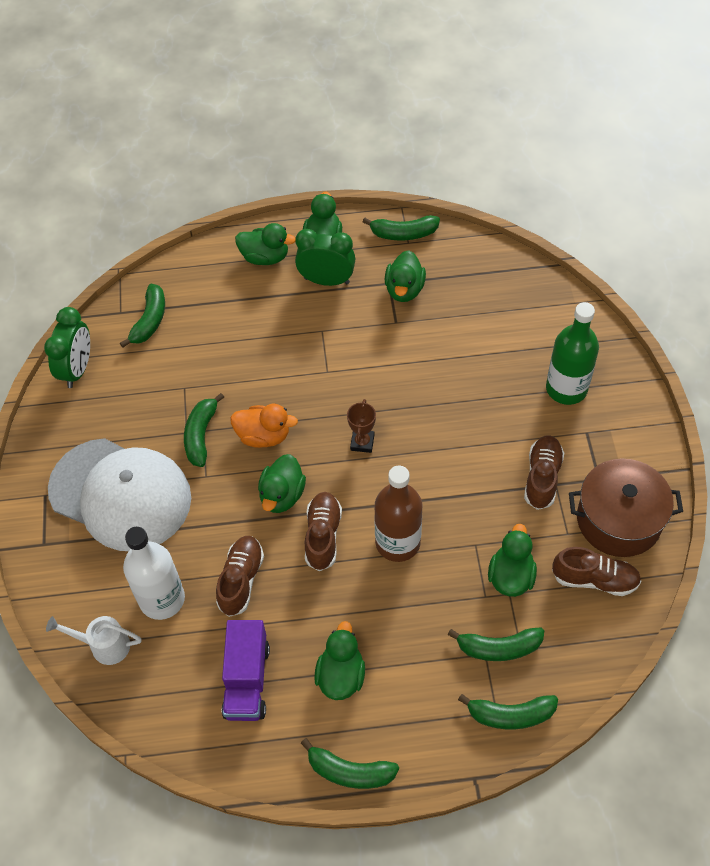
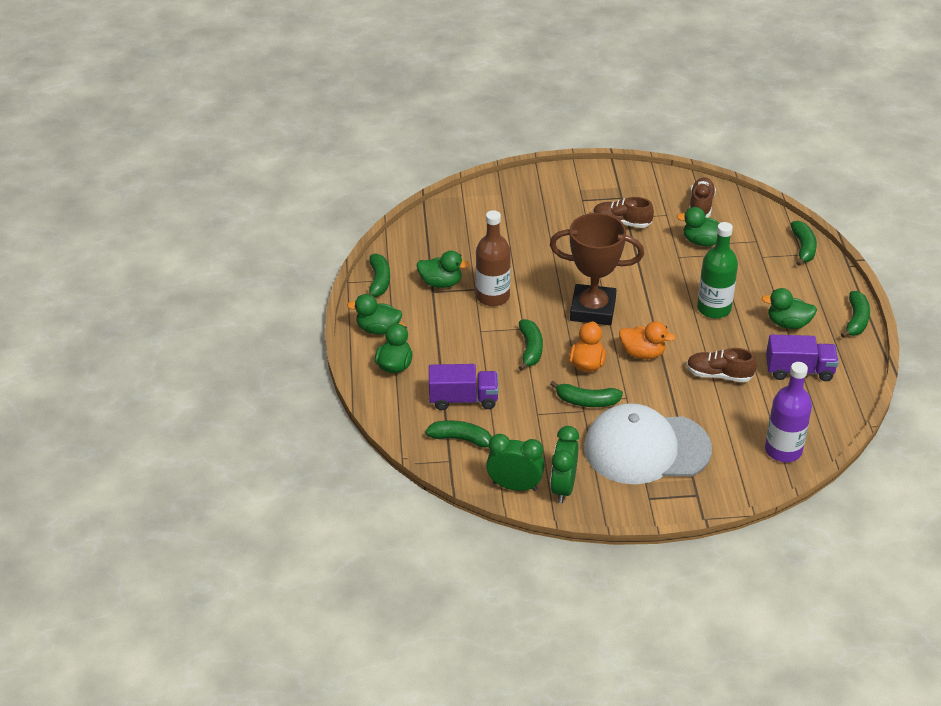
camera: 90 degrees left, 15 degrees down
(104, 645) = (783, 450): white watering can -> purple bottle
(120, 494) = (646, 448): white cap -> white cap turned 120 degrees counterclockwise
(162, 599) = (740, 418): white bottle -> none
(210, 319) = (463, 399): none -> purple truck
(282, 495) = (642, 353): green duck -> orange duck
(323, 536) = (677, 331): brown shoe -> none
(326, 280) = (426, 327): green clock -> green clock (563, 487)
(362, 442) = (592, 309): brown trophy -> brown trophy, size x2.43
(397, 542) = (680, 293): brown bottle -> brown bottle (493, 296)
(498, 648) = (756, 250): green banana -> green banana (530, 349)
(566, 389) = (544, 206): green bottle -> green bottle (714, 308)
(618, 520) = (654, 191): brown pot -> none

